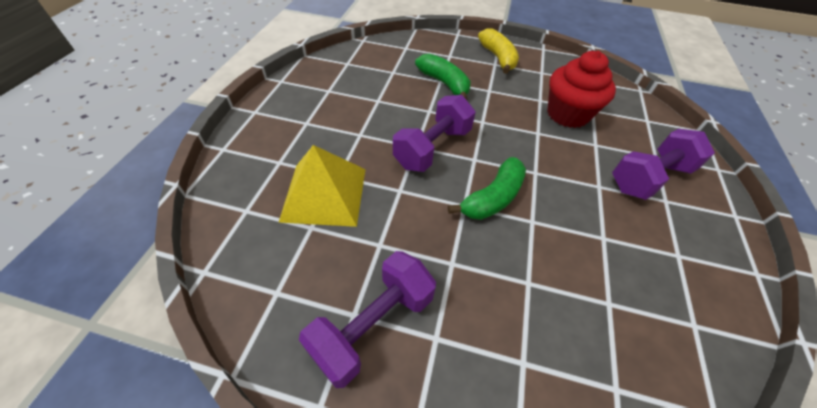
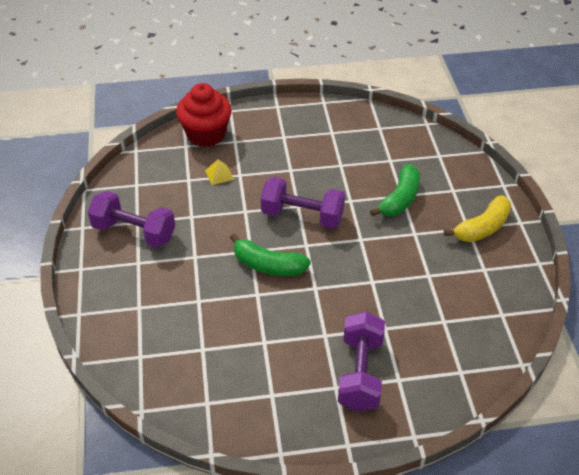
camera: 70 degrees right, 5 degrees down
(324, 194) = (219, 174): yellow pyramid -> yellow pyramid, size x0.41
(567, 114) = (419, 300): red cupcake -> red cupcake (206, 134)
(649, 178) = (360, 373): purple dumbbell -> purple dumbbell turned 60 degrees clockwise

